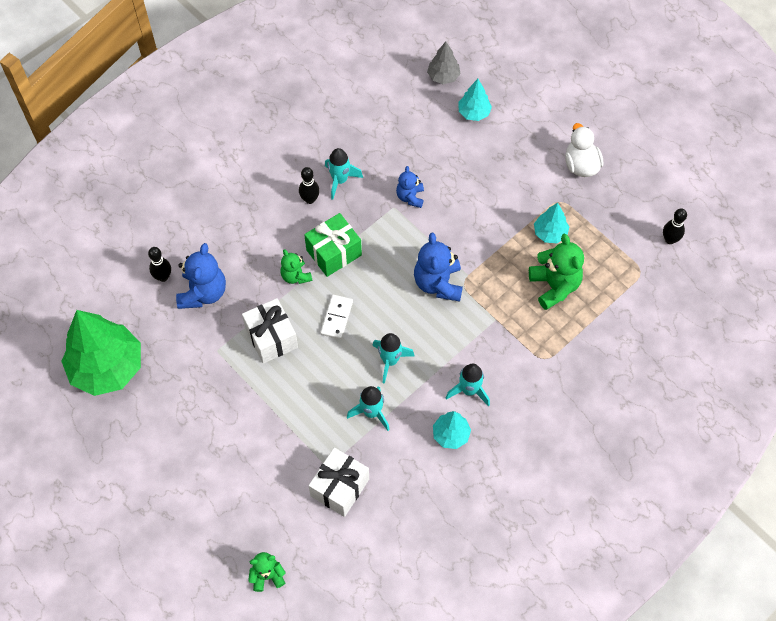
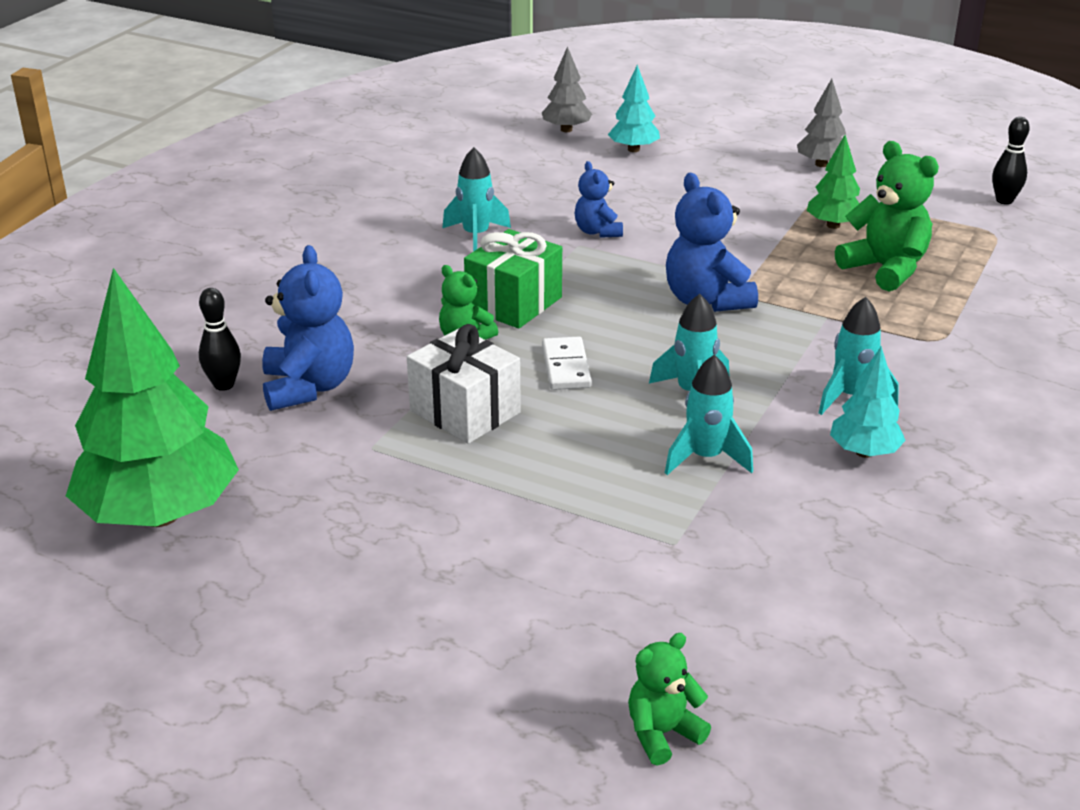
camera: 20 degrees left, 30 degrees down
(310, 199) = (439, 261): black bowling pin -> none
(340, 487) = (718, 565): white gift -> none
(550, 233) = (833, 225): turquoise tree -> green tree
(581, 165) = (821, 164): white duck -> grey tree

